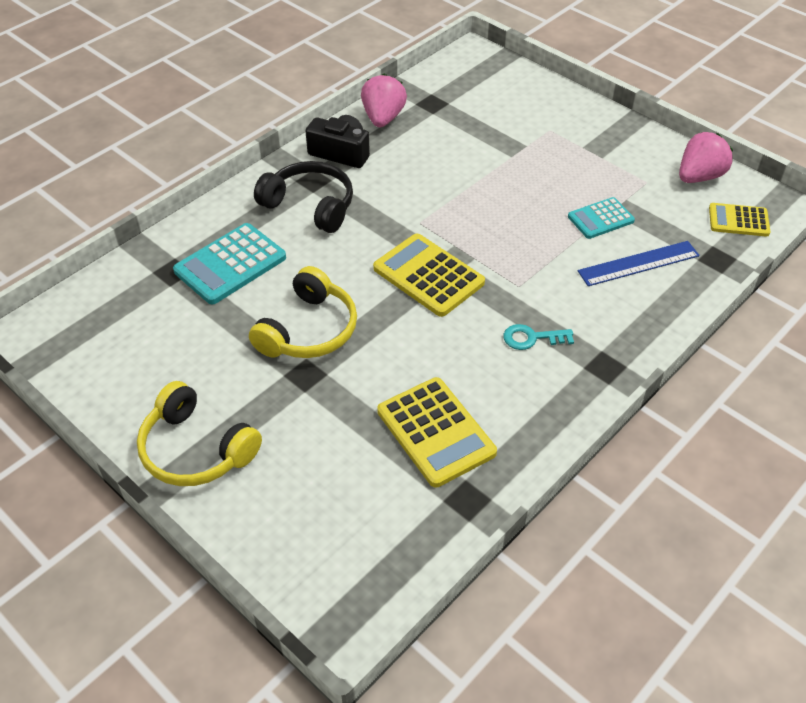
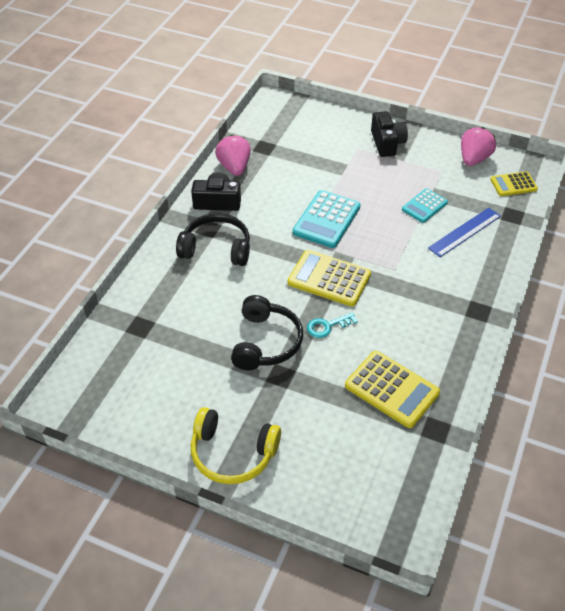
camera: 20 degrees left, 0 degrees up
(230, 264) = (181, 309): turquoise calculator -> turquoise calculator (326, 220)
(308, 330) = (266, 342): yellow headphones -> black headphones
(532, 338) = (421, 304): turquoise key -> turquoise key (327, 326)
(591, 132) = (387, 143): none -> black camera

